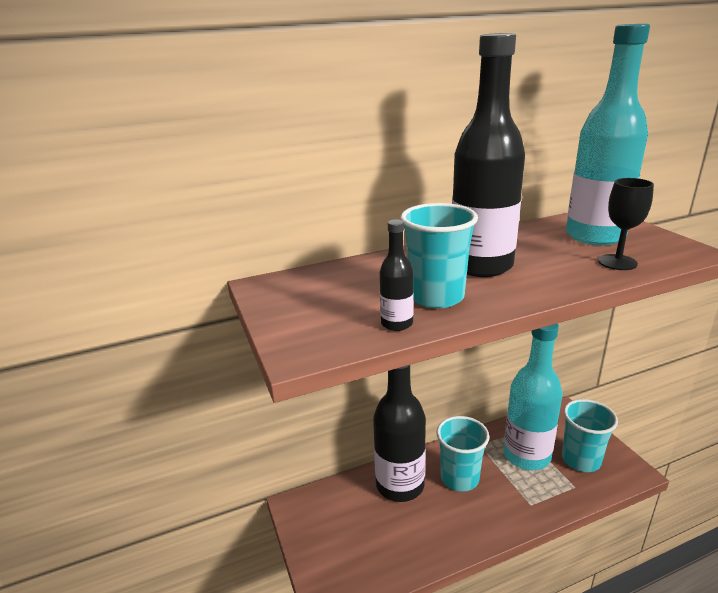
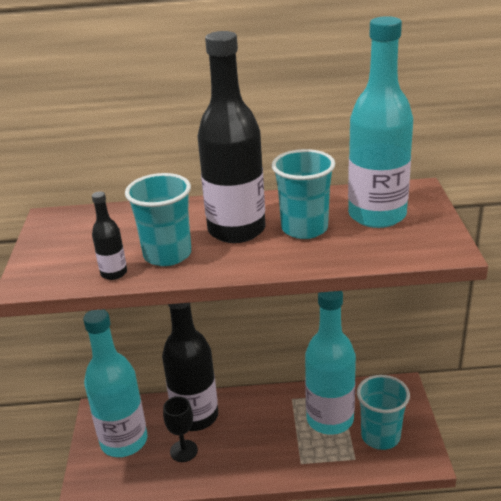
camera: 20 degrees right, 5 degrees up
(341, 531) = (124, 441): none -> turquoise bottle
(459, 478) = (252, 423): turquoise cup -> turquoise cup (304, 228)
(617, 262) = (359, 249): black goblet -> black goblet (183, 451)

